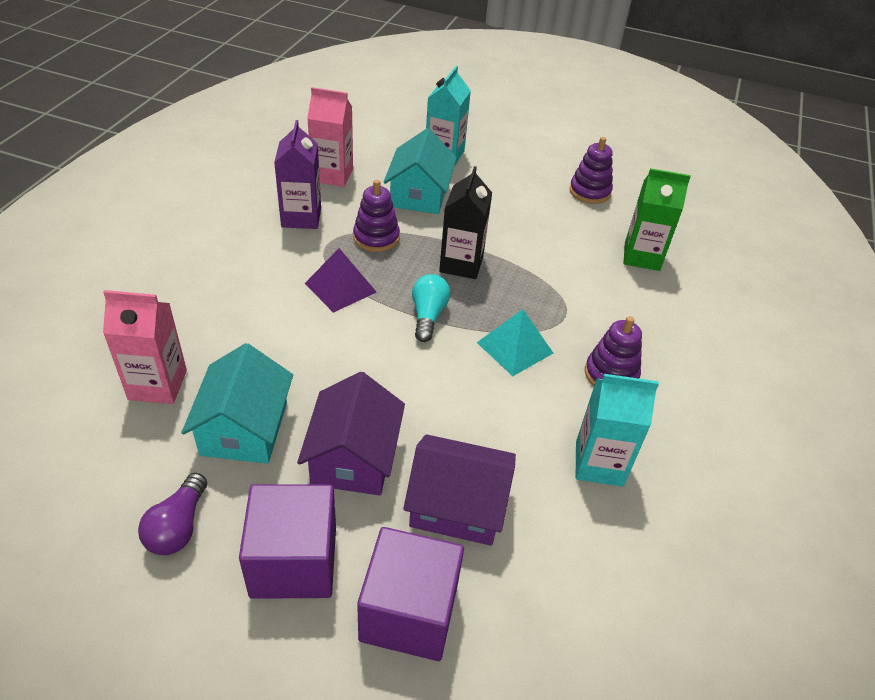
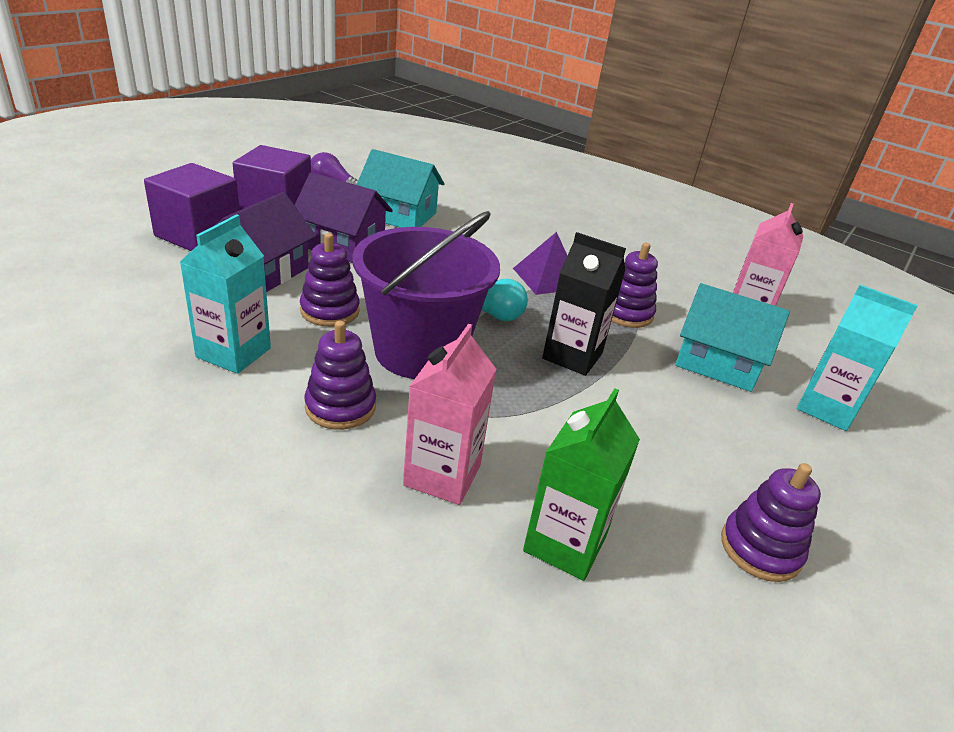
camera: 105 degrees right, 10 degrees down
(158, 385) = (458, 197): pink carton -> pink carton (442, 475)
(301, 217) = (663, 280): purple carton -> none
(494, 422) = (330, 311): none -> purple stacking toy
(515, 347) = (420, 352): turquoise pyramid -> purple bucket

